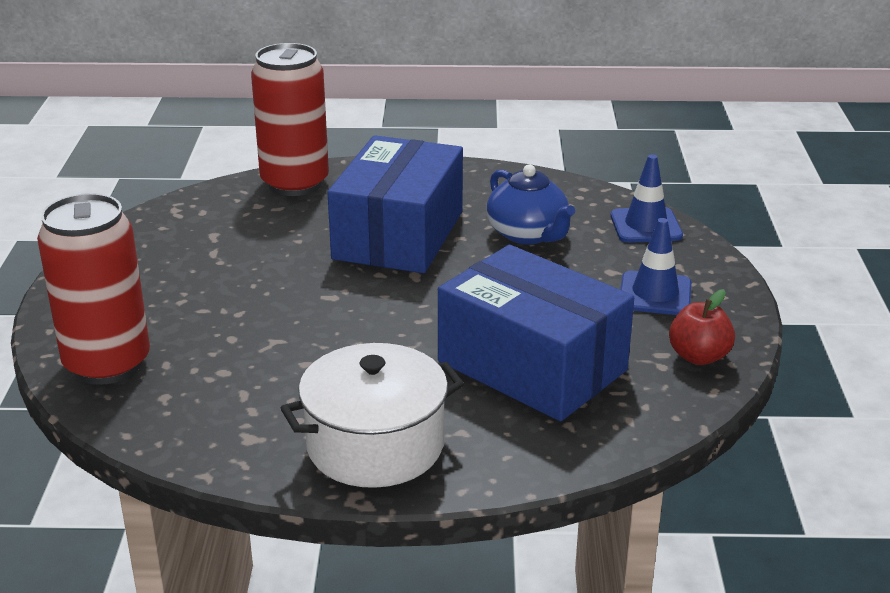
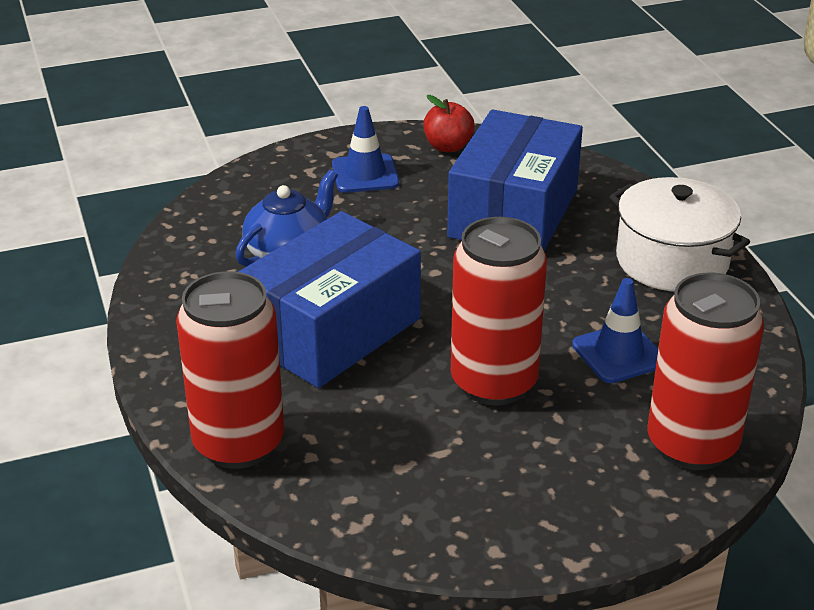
camera: 110 degrees left, 5 degrees up
(270, 291) = (494, 383): none -> red can
(398, 235) = (331, 330): blue box -> blue box turned 45 degrees counterclockwise
(646, 226) = (240, 193): blue traffic cone -> blue traffic cone (618, 353)

